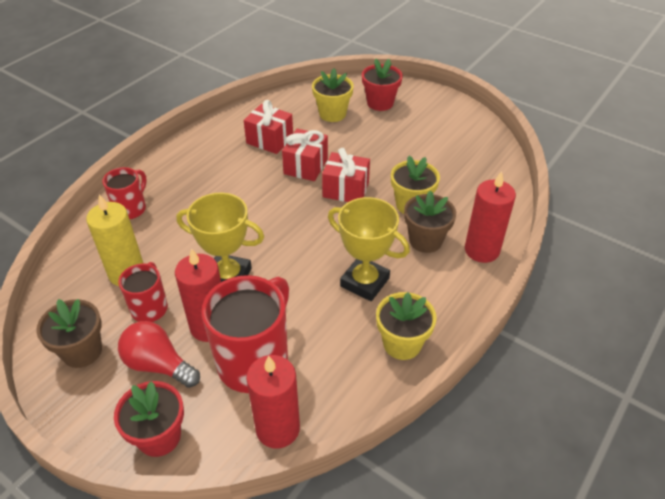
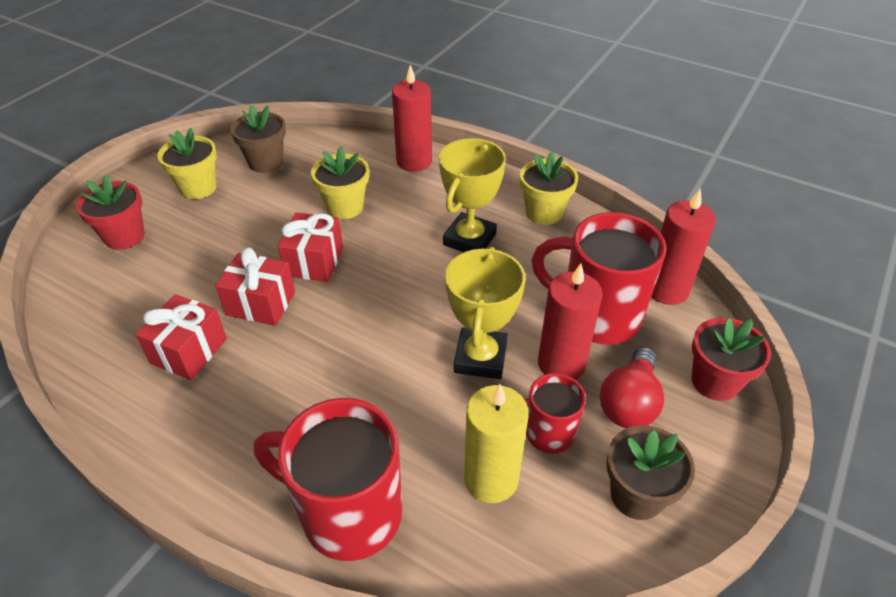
camera: 95 degrees left, 0 degrees up
(131, 208) = (347, 513): red mug -> red mug, size x1.81
(332, 114) = (137, 284): yellow flower pot -> yellow flower pot (198, 188)
(425, 240) = (403, 197): brown flower pot -> brown flower pot (266, 162)

